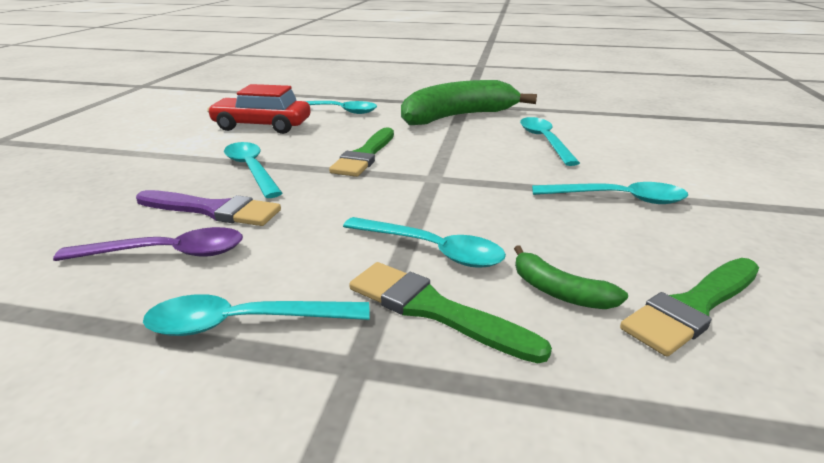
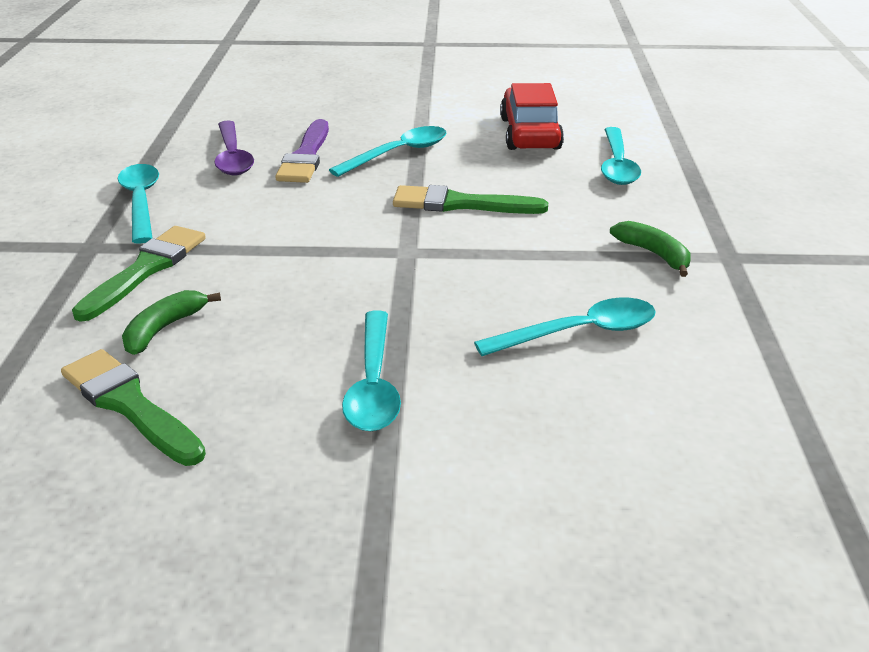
camera: 80 degrees right, 5 degrees up
(432, 250) = (238, 262): turquoise spoon -> none
(458, 117) = (654, 254): green banana -> green banana, size x0.44

